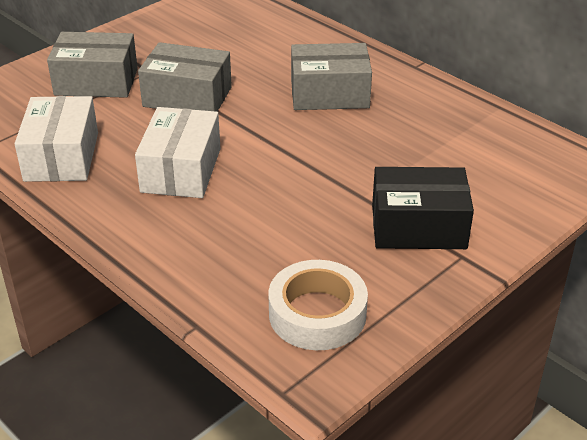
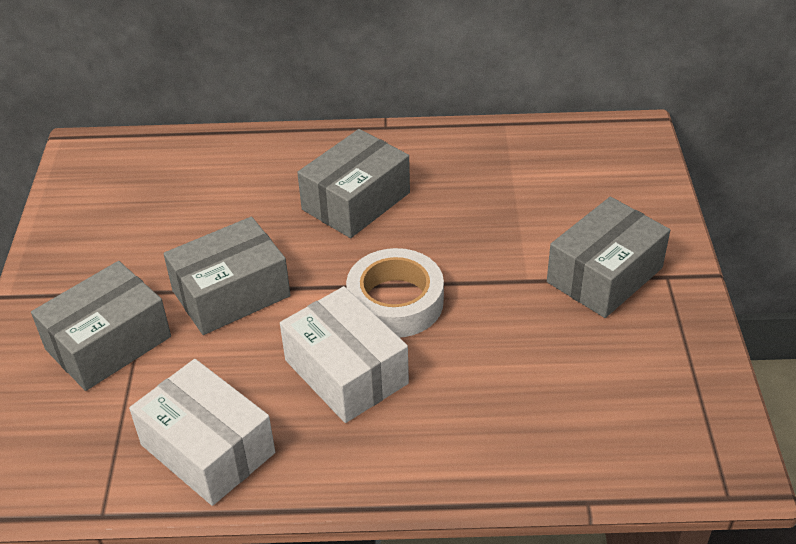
camera: 45 degrees left, 5 degrees up
(317, 314) = (651, 410): white tape -> white tape (395, 302)
(418, 226) = (604, 275): black box -> grey box

